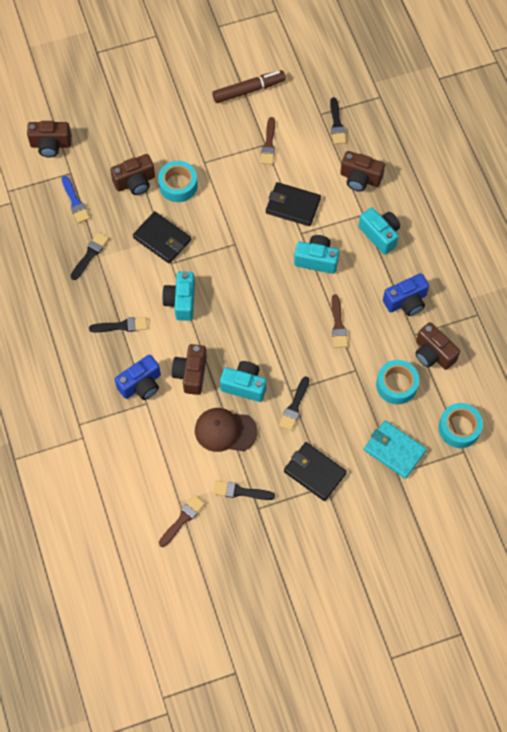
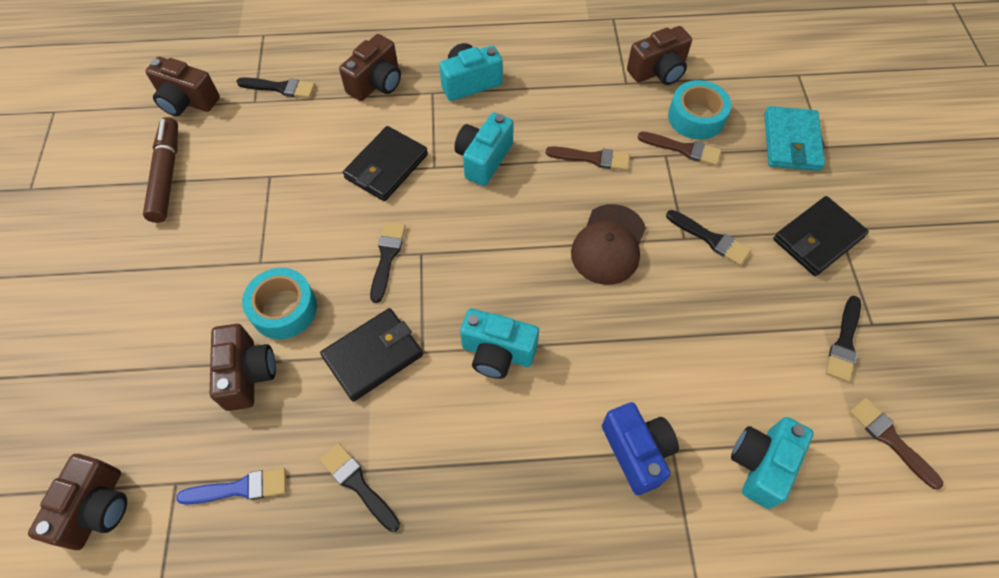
camera: 75 degrees left, 5 degrees down
(122, 326) = (517, 459): black brush -> black brush (387, 257)
(191, 374) = (631, 367): brown camera -> brown camera (187, 101)
(225, 431) = (739, 340): brown cap -> brown cap (608, 244)
(244, 386) = (666, 296): turquoise camera -> turquoise camera (761, 464)
(268, 144) = (271, 172): brown brush -> brown brush (683, 149)
(394, 450) = (791, 142): turquoise wallet -> turquoise wallet turned 45 degrees counterclockwise
(406, 302) = (577, 79): blue camera -> none
(459, 428) = (766, 71): turquoise tape -> none

